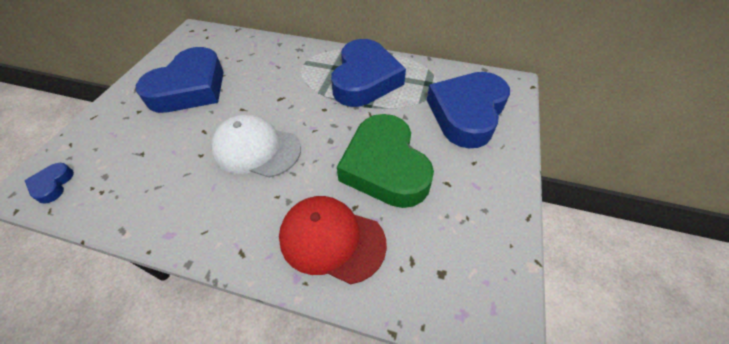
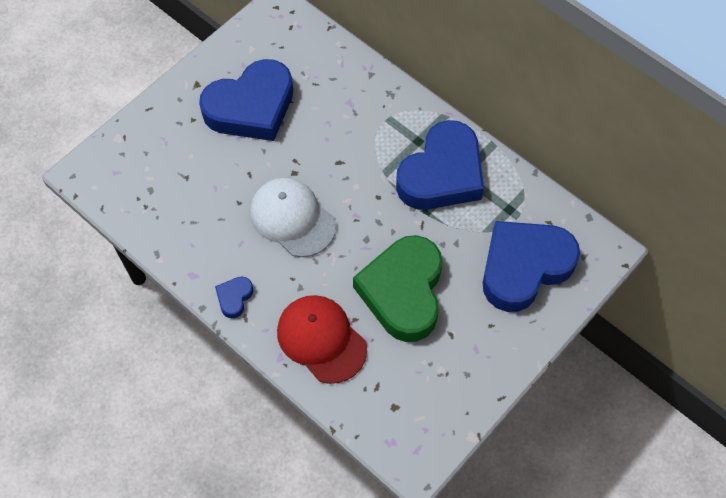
camera: 25 degrees right, 10 degrees up
(53, 185) = (106, 181): blue heart -> blue heart (234, 298)

